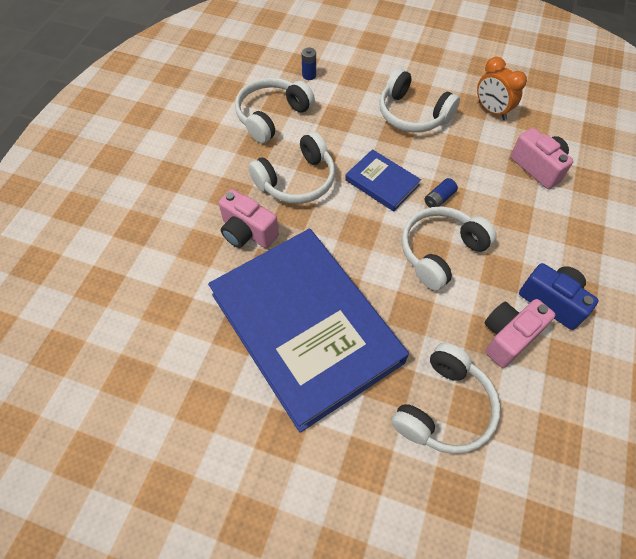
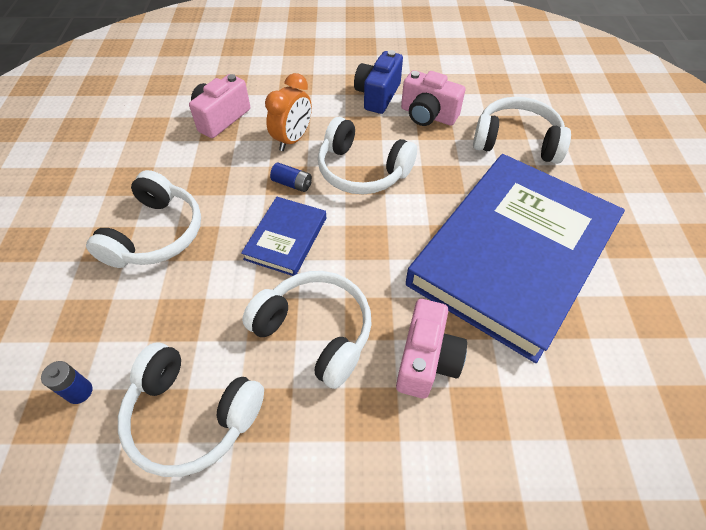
camera: 110 degrees left, 5 degrees down
(491, 111) = (137, 162): orange clock -> orange clock (292, 139)

